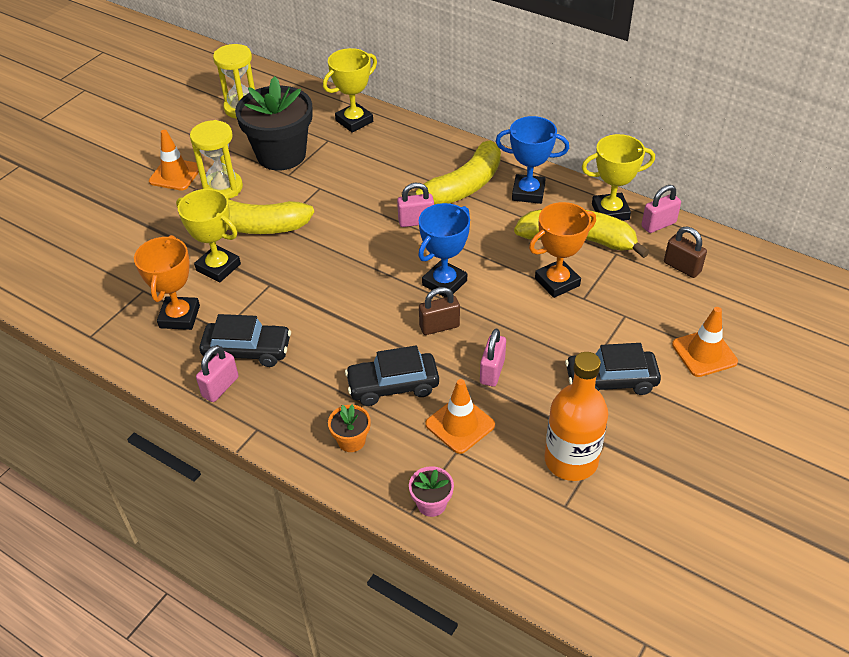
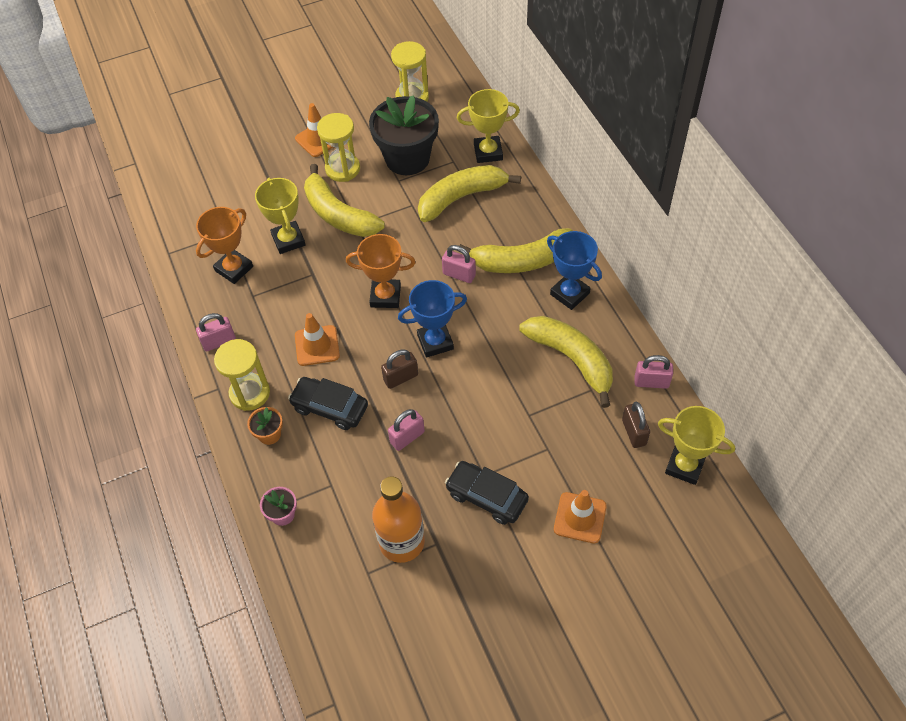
camera: 35 degrees right, 10 degrees up
(247, 350) = (257, 322): black car -> none
(296, 415) = (250, 393): none -> yellow hourglass
(362, 163) = (461, 197): none -> yellow banana
(439, 326) = (401, 378): brown padlock -> brown padlock turned 45 degrees counterclockwise
(460, 424) = (349, 466): orange traffic cone -> orange traffic cone (317, 346)
(557, 282) = (520, 389): orange trophy -> orange trophy (385, 296)
(610, 212) = (621, 348): yellow trophy -> yellow trophy (684, 466)

